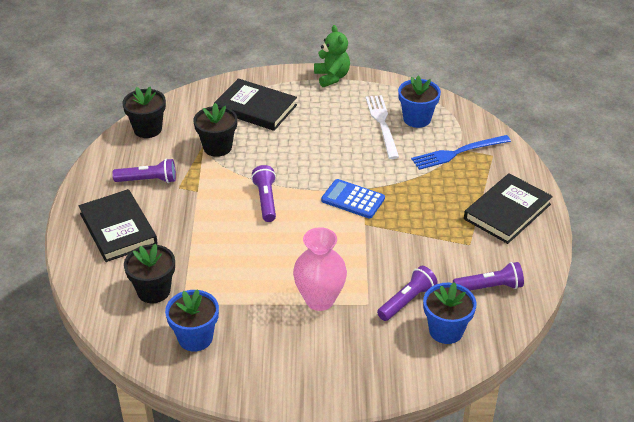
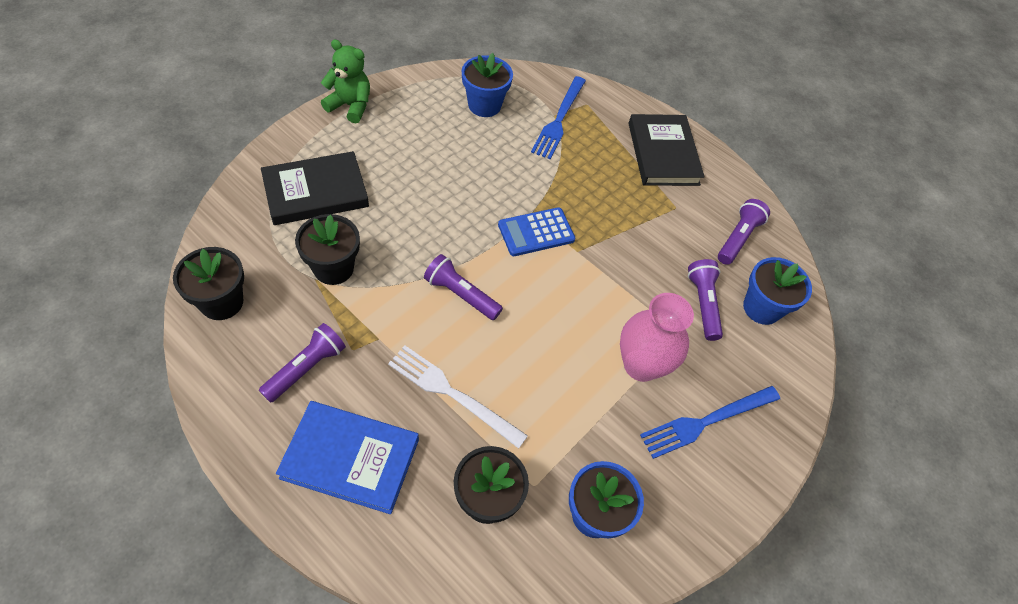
camera: 55 degrees left, 15 degrees up
(118, 229) = (350, 458): black book -> blue book
(318, 351) = (706, 421): none -> blue fork
(382, 124) = (461, 130): white fork -> white fork (452, 394)

